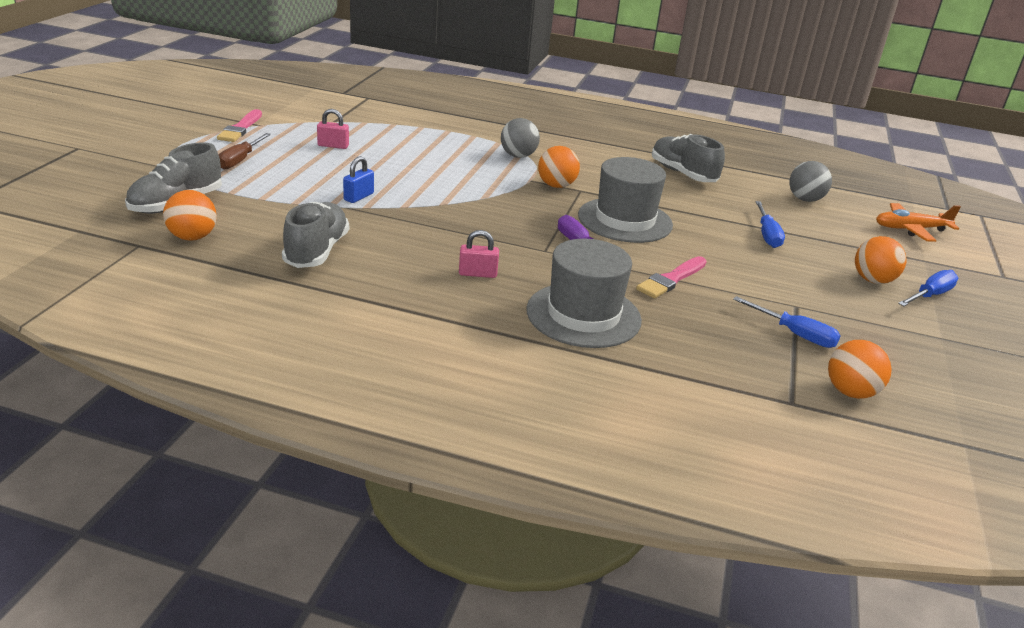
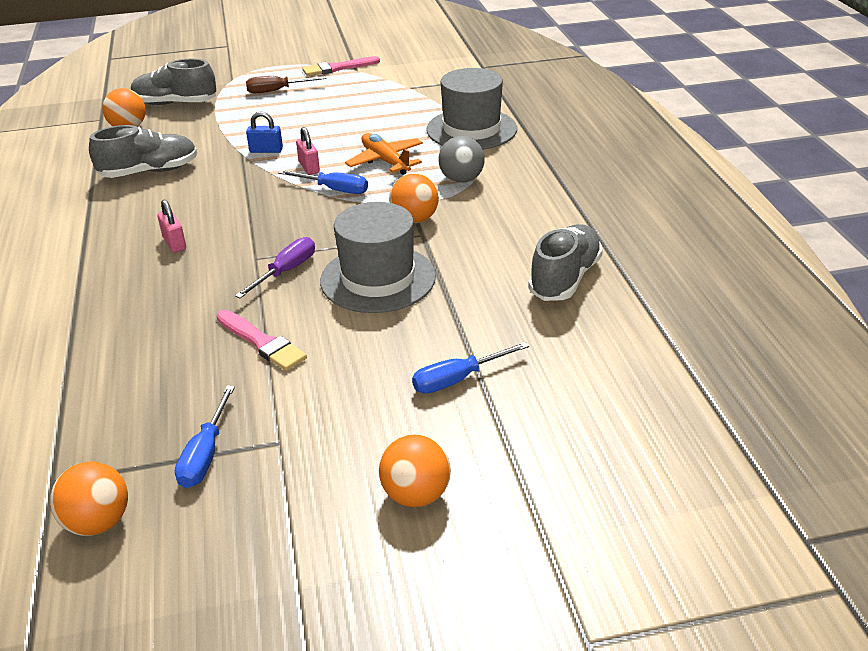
camera: 65 degrees right, 5 degrees up
(333, 146) = (355, 106): pink padlock -> pink padlock (309, 167)
(583, 315) = (141, 315): grey hat -> grey hat (471, 129)
(671, 279) = (262, 342): pink brush -> pink brush turned 150 degrees counterclockwise
(805, 199) = (621, 386): grey ball -> none
(910, 229) = (649, 507): orange plane -> orange plane (385, 161)
(929, 295) = (423, 559): blue screwdriver -> blue screwdriver (334, 189)

